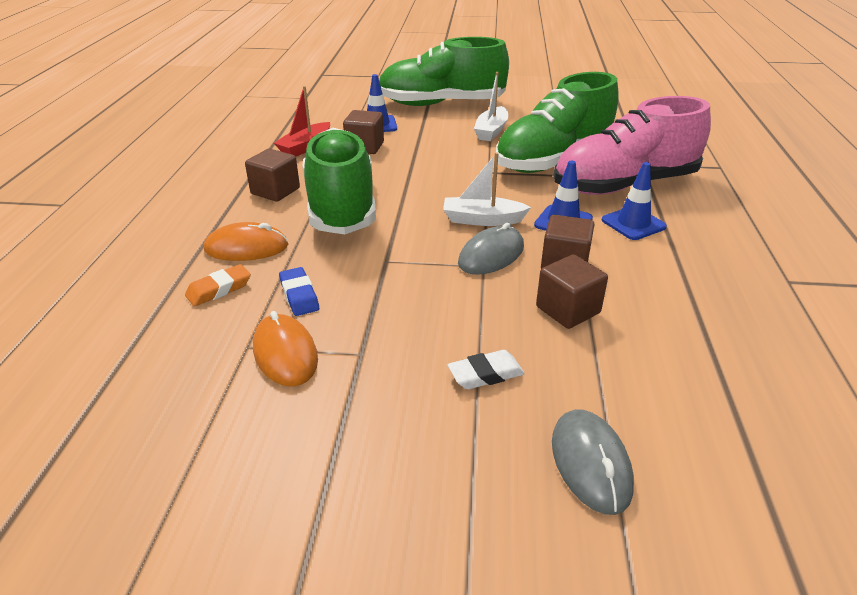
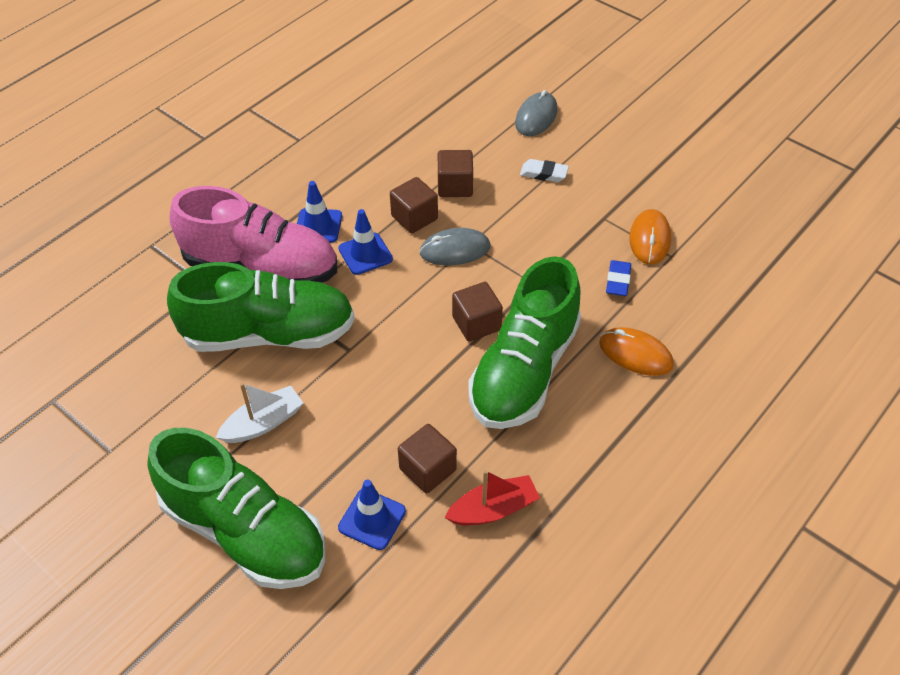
camera: 145 degrees left, 15 degrees up
(219, 289) = (673, 315): orange eraser -> none
(275, 191) = (573, 429): brown cube -> brown cube (476, 323)
(482, 220) = (423, 288): white boat -> none

